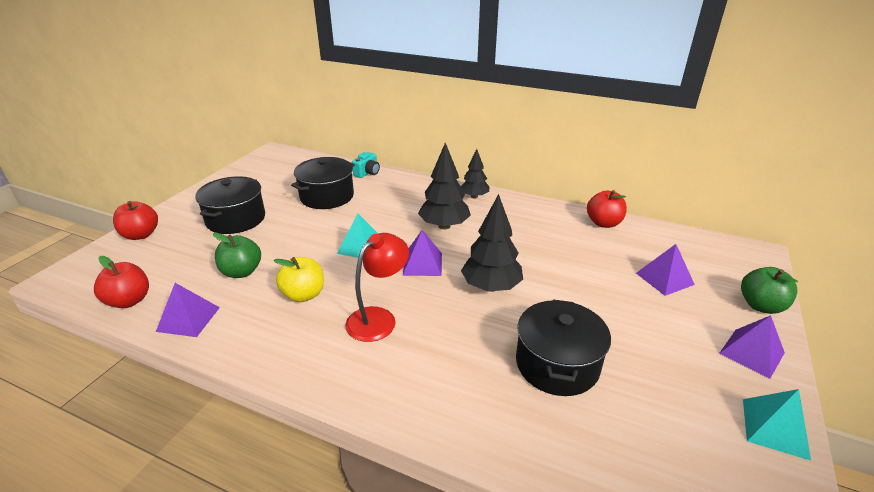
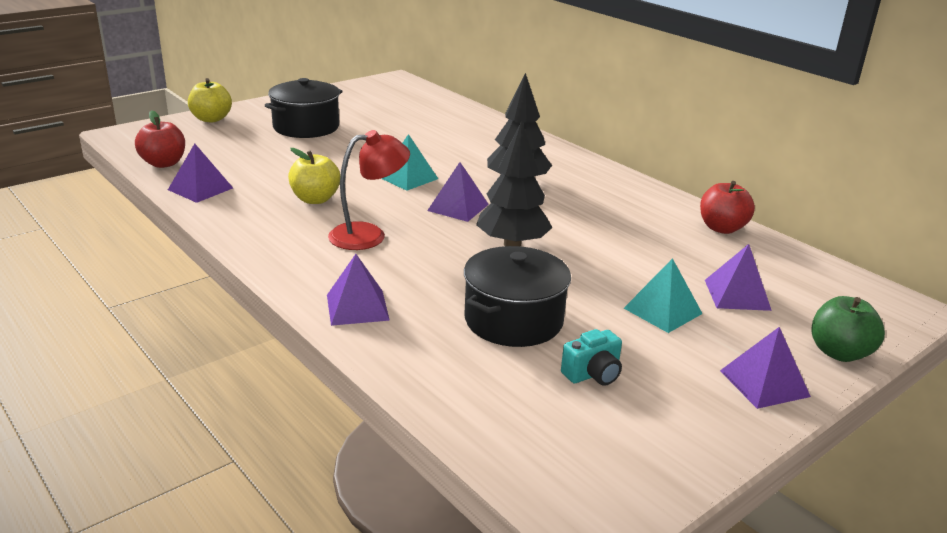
camera: 25 degrees right, 5 degrees down
(141, 235) = (211, 119): red apple -> yellow apple
(242, 272) = (275, 168): green apple -> none
(327, 196) = (414, 129): black pot -> none
(367, 173) = (480, 119): turquoise camera -> turquoise camera (593, 374)
(434, 404) = (357, 307): none -> purple pyramid
(474, 196) = (583, 166): black tree -> none
(775, 428) = (705, 442): turquoise pyramid -> turquoise pyramid (662, 311)

